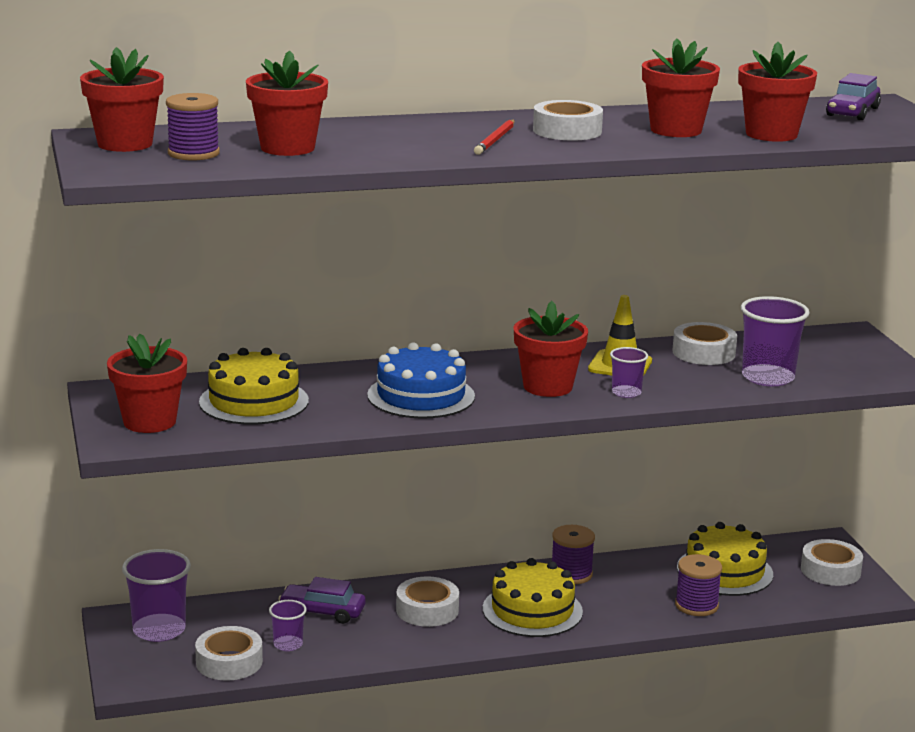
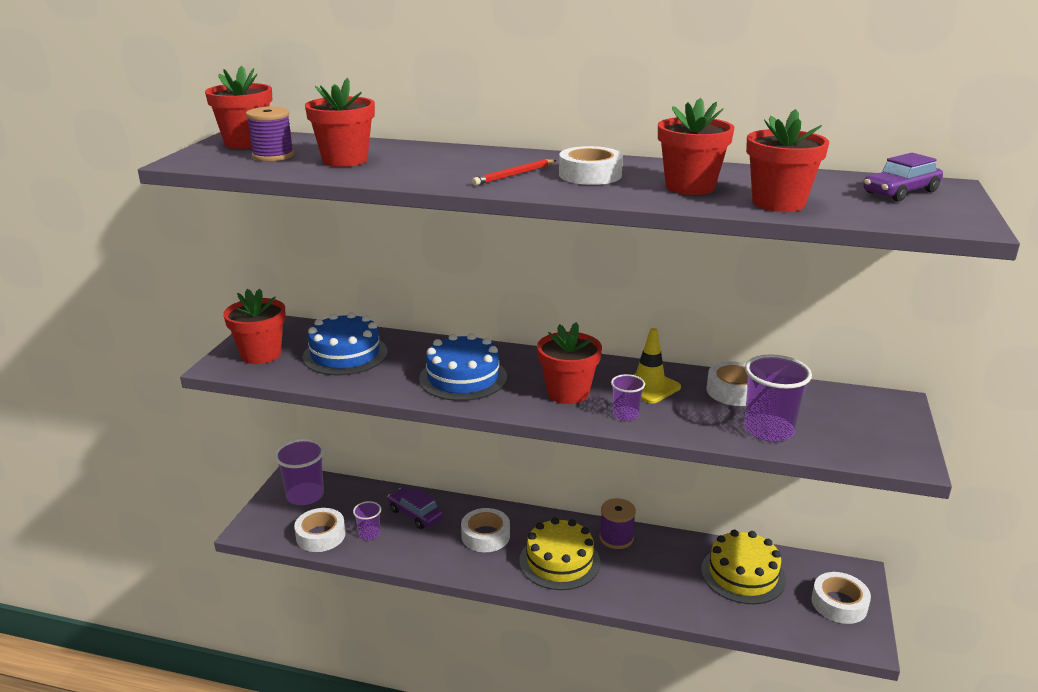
camera: 30 degrees right, 5 degrees up
(254, 401) = (345, 354): yellow cake -> blue cake
(696, 605) = (692, 600): purple spool -> none

